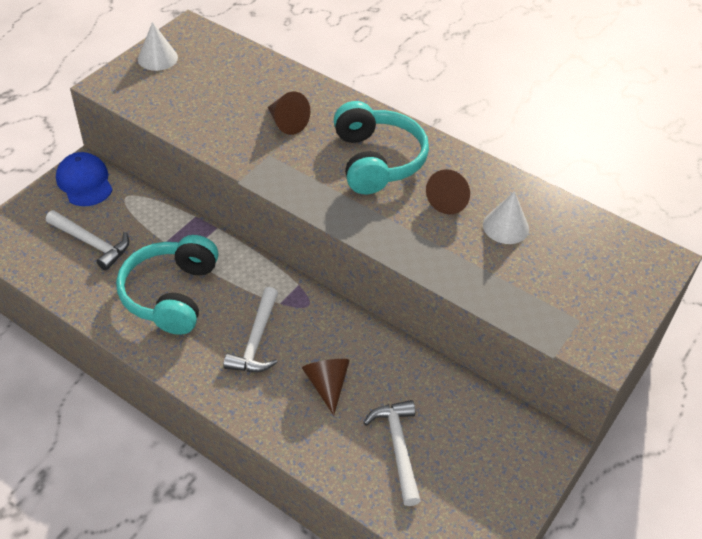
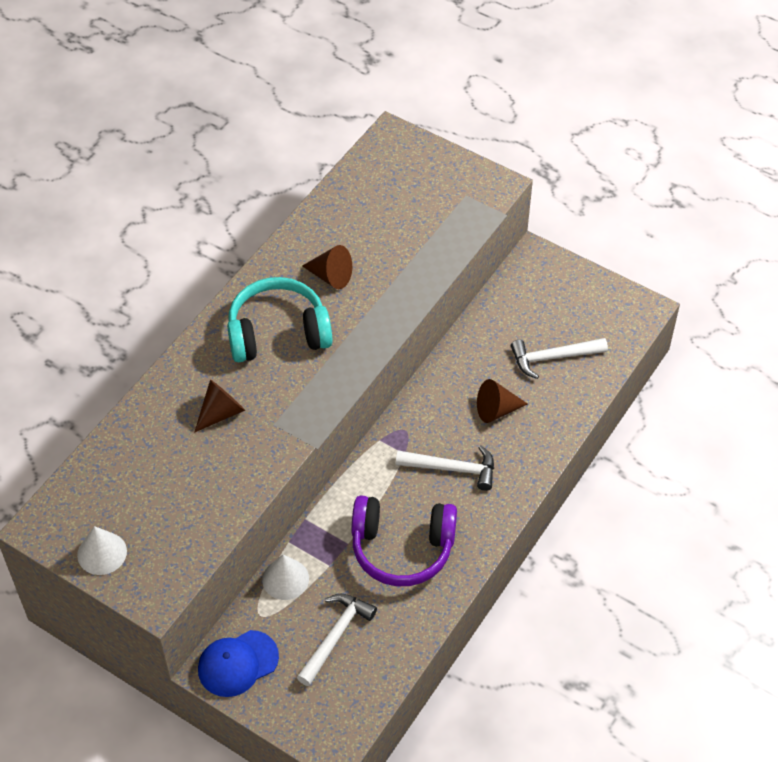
camera: 90 degrees left, 5 degrees up
(171, 294) = (402, 548): turquoise headphones -> purple headphones
(505, 226) = (362, 236): white cone -> white cone (285, 579)

